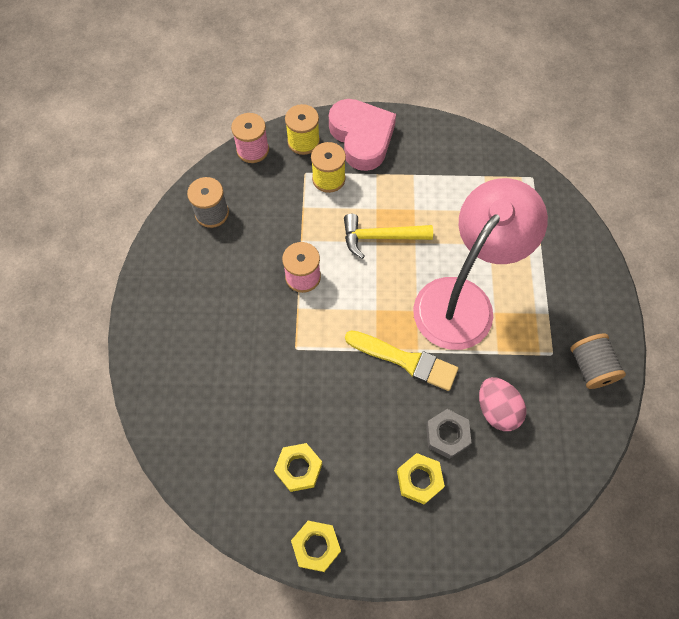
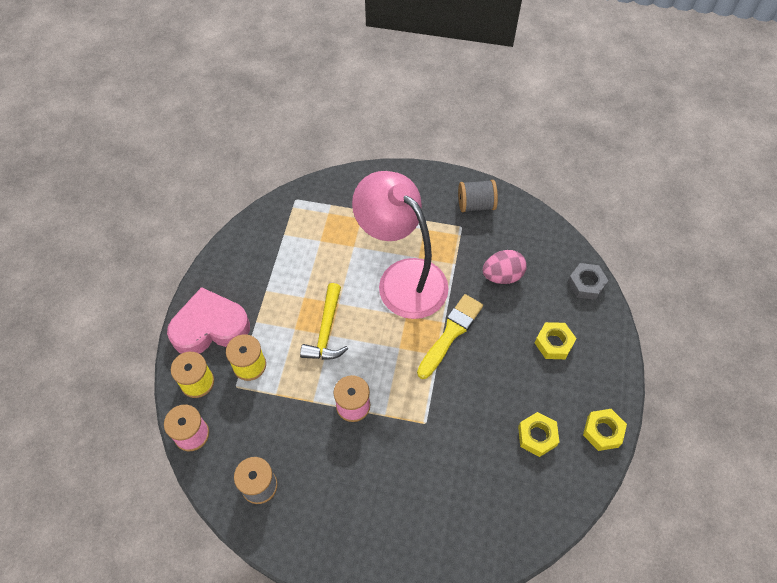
camera: 80 degrees left, 5 degrees down
(447, 435) = (519, 315): grey nut -> grey nut (586, 284)

